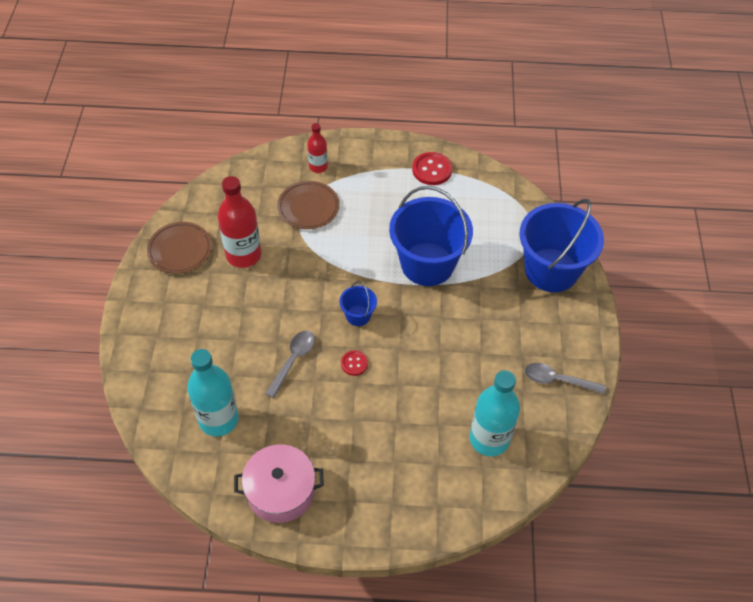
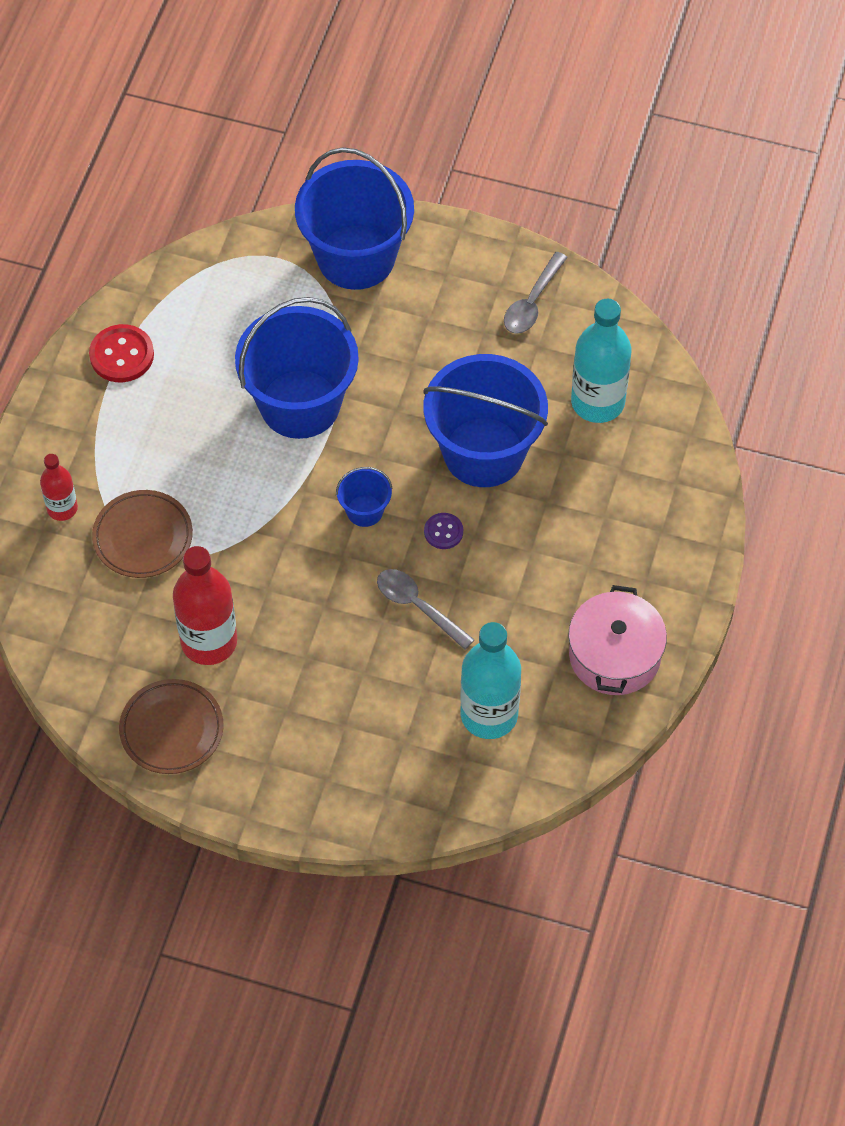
camera: 75 degrees left, 5 degrees up
(354, 363) = (443, 532): red button -> purple button
(424, 375) = (484, 452): none -> blue bucket

